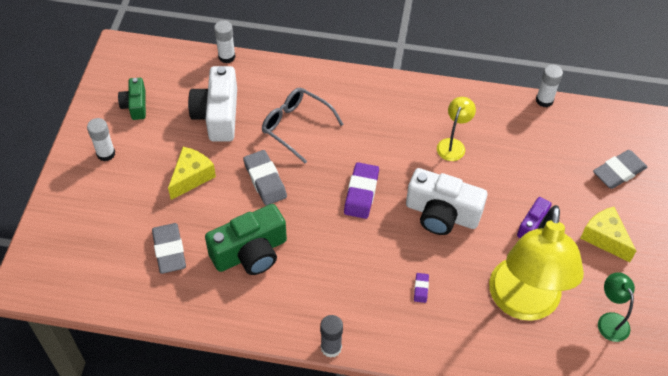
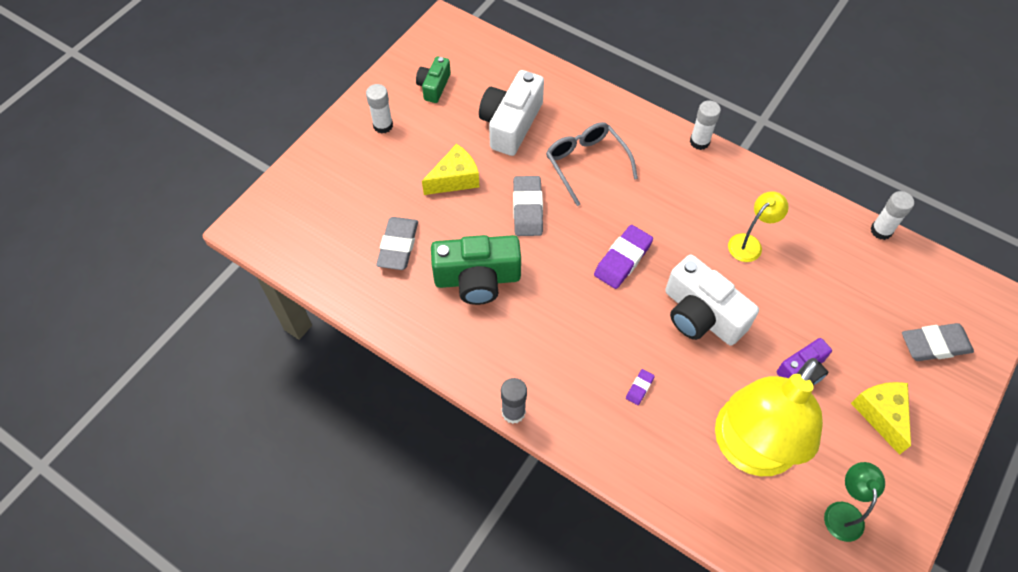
camera: 25 degrees right, 5 degrees up
(226, 57) = (548, 66): white glue stick -> white glue stick (699, 142)

